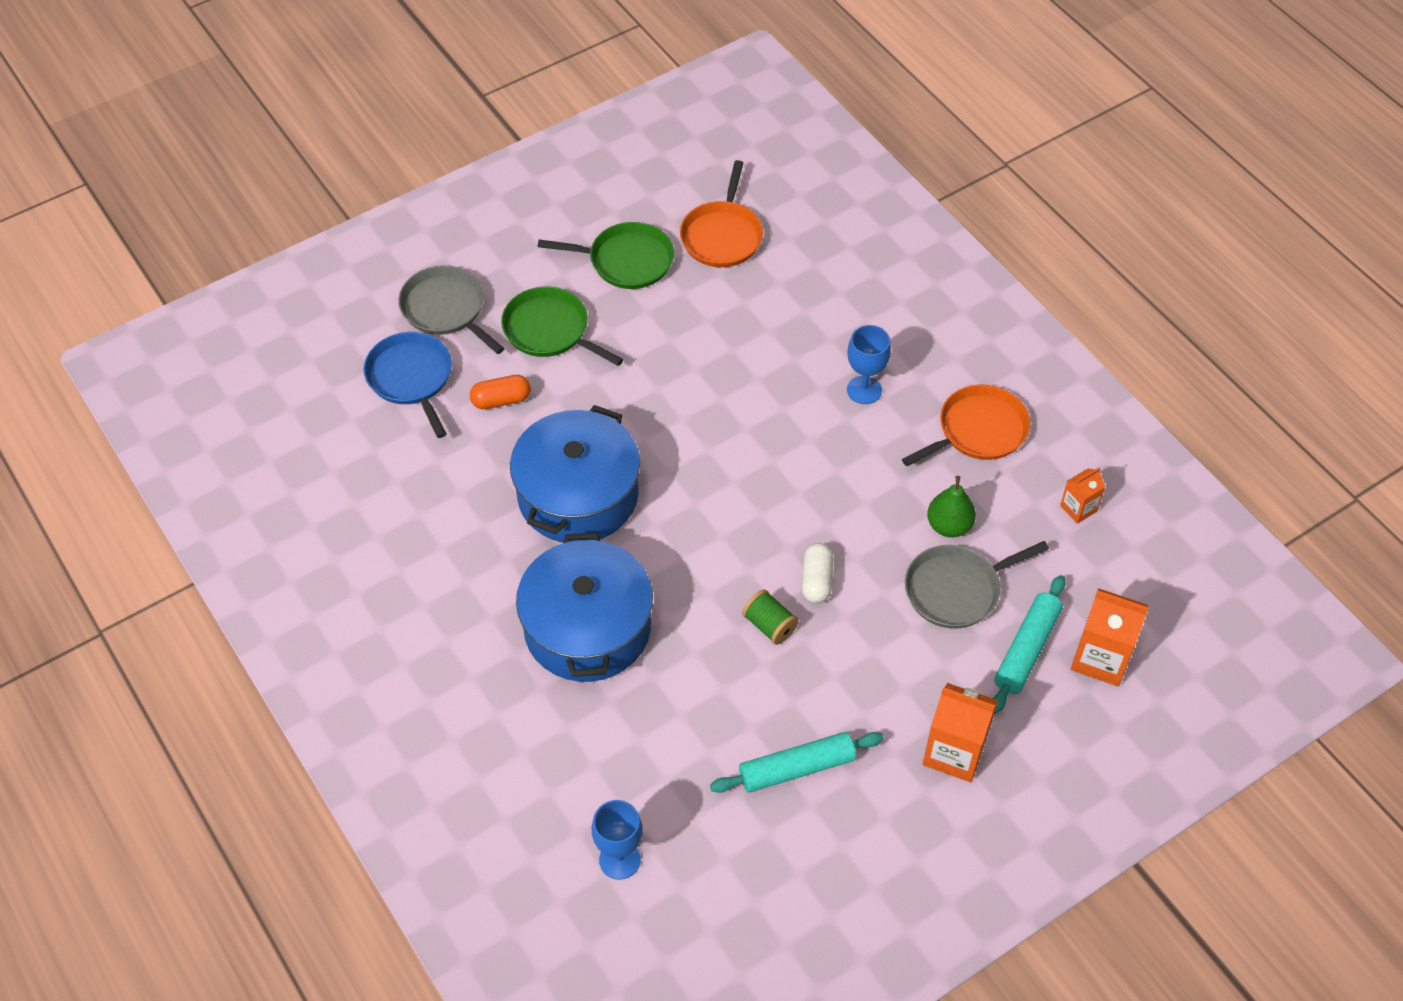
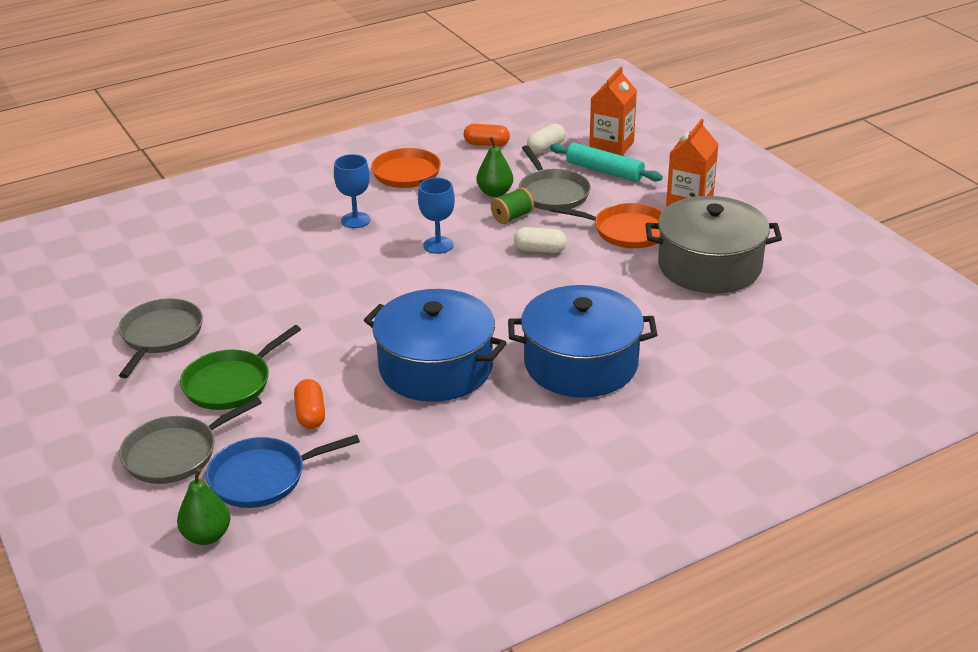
camera: 85 degrees left, 20 degrees down
(338, 352) = (207, 536): none -> green pear
(619, 860) = (801, 349): blue goblet -> blue goblet (438, 245)
(626, 261) = (160, 335): green pan -> grey pan
(722, 235) = (154, 281): orange pan -> orange pan (626, 231)
(769, 625) = (581, 272): green spool -> green spool (512, 217)
(796, 768) = (709, 266): turquoise rolling pin -> grey pot
(1078, 508) = (486, 144): orange carton -> orange capsule
(1080, 578) = (546, 148): none -> white capsule

